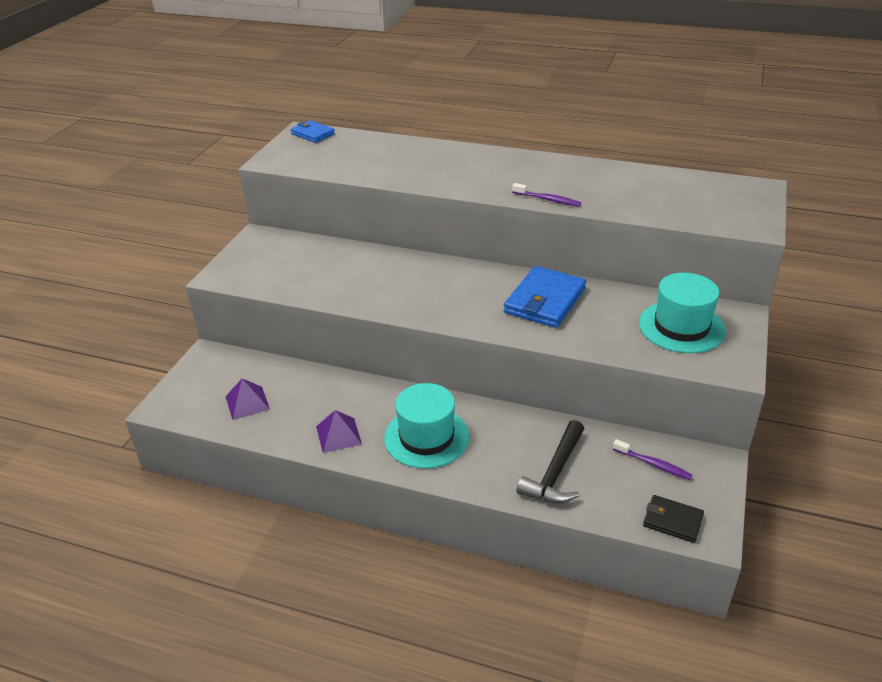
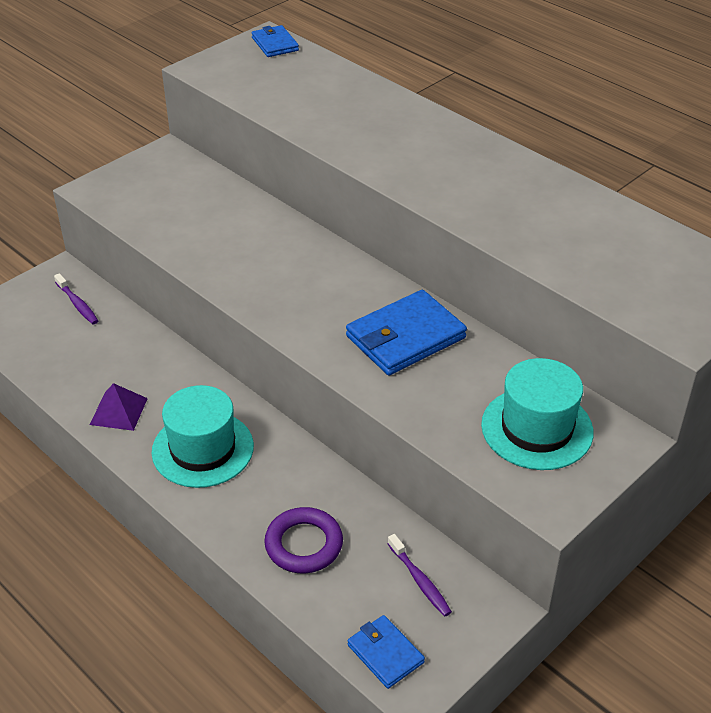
camera: 25 degrees right, 5 degrees up
(247, 403) = (59, 341): purple pyramid -> none
(548, 200) = (459, 212): purple toothbrush -> purple toothbrush (77, 304)
(555, 473) = (304, 544): black hammer -> purple ring
(672, 520) = (385, 653): black wallet -> blue wallet

